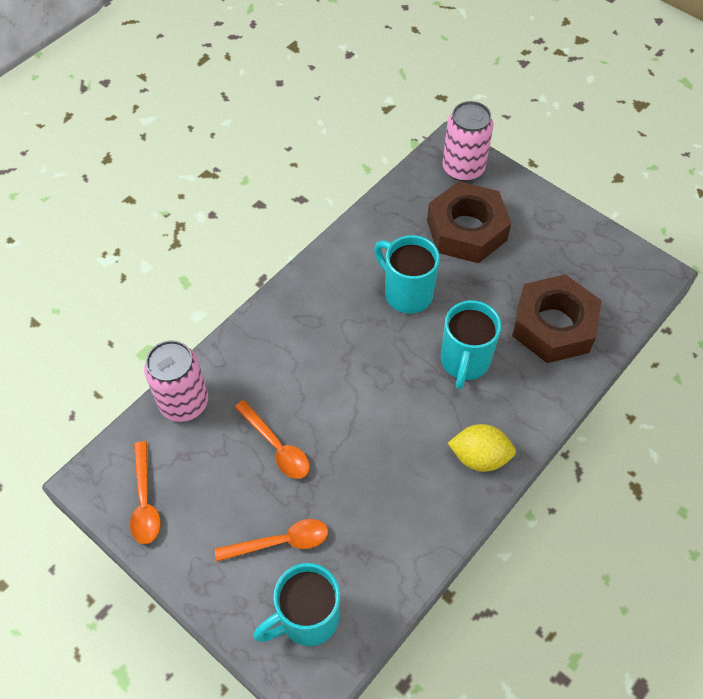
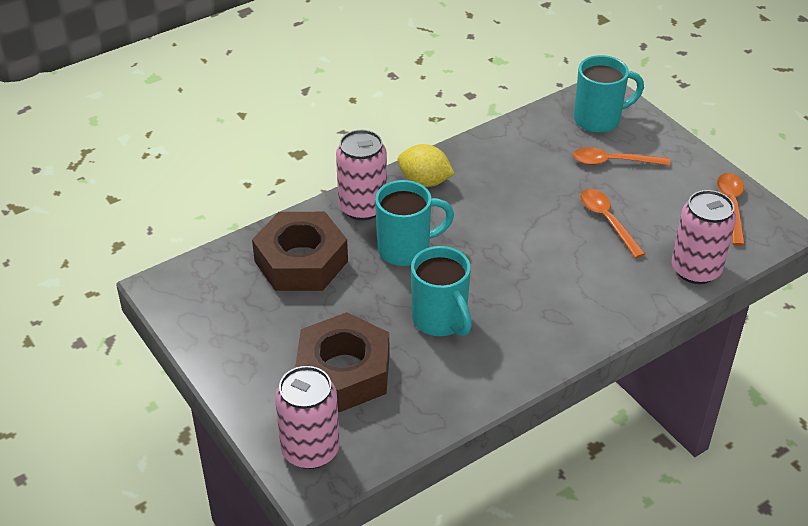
camera: 165 degrees left, 15 degrees down
(464, 362) = (406, 249): turquoise mug -> turquoise mug turned 45 degrees clockwise
(527, 405) = (362, 207): none -> pink can

